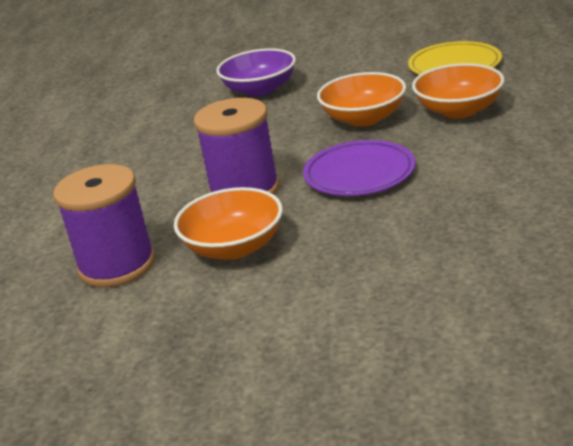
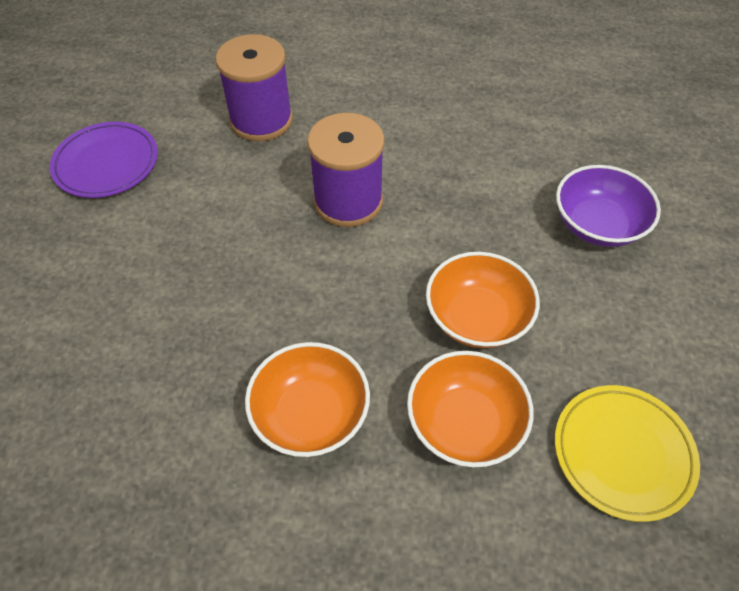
camera: 90 degrees right, 25 degrees up
(234, 247) = (249, 191): orange bowl -> orange bowl (310, 414)
(359, 174) = (340, 295): purple plate -> purple plate (106, 163)

